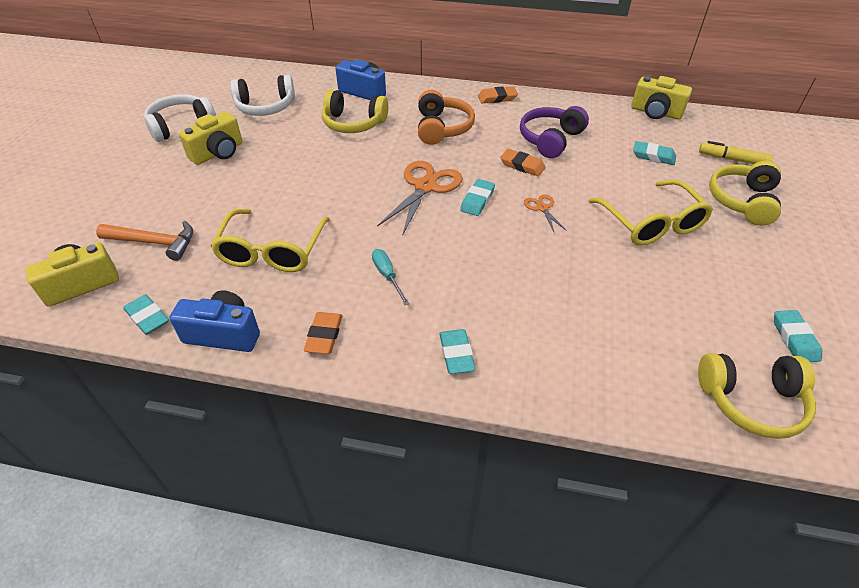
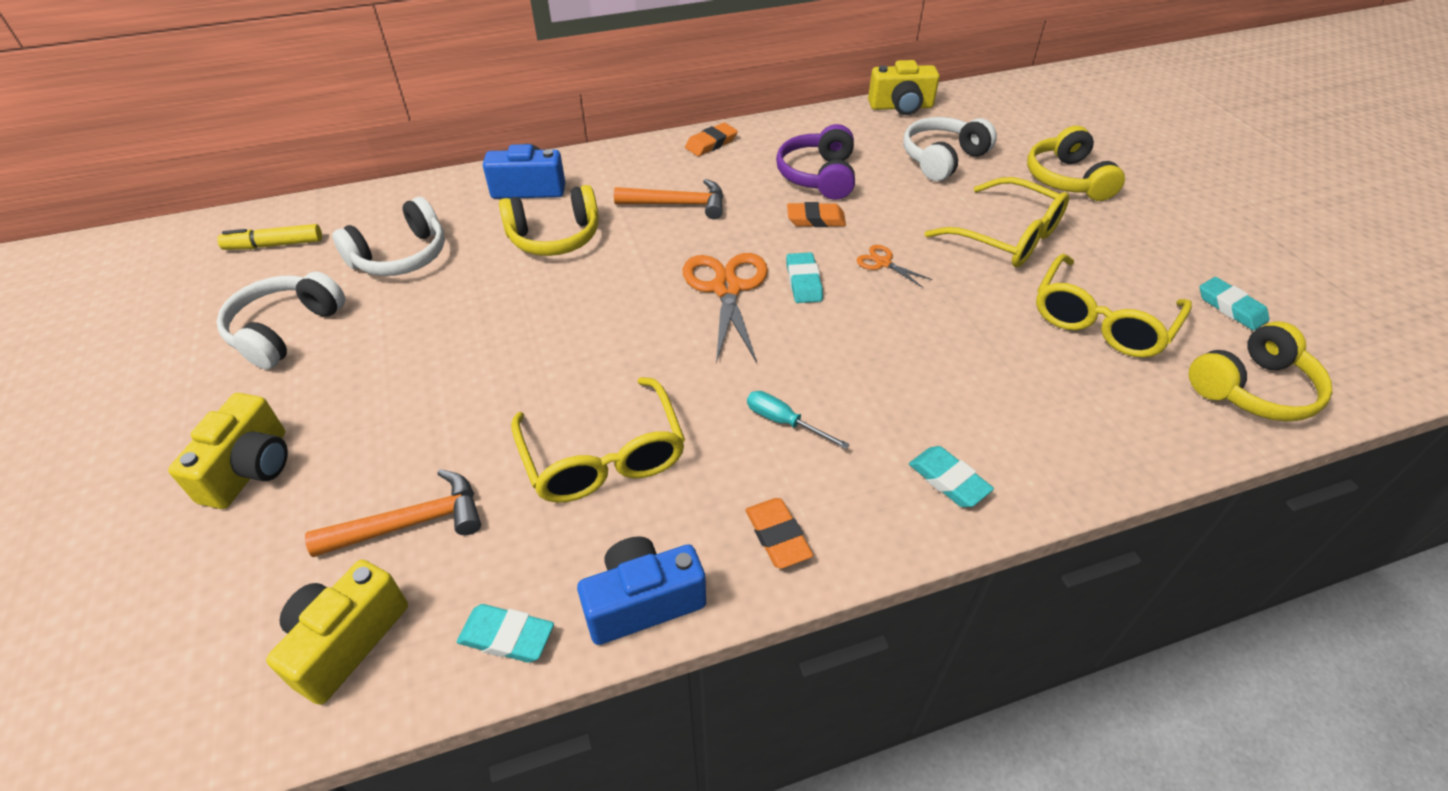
camera: 30 degrees left, 0 degrees up
(218, 153) = (388, 349): yellow camera -> yellow camera (251, 469)
(442, 128) = (678, 204): orange headphones -> orange hammer
(653, 156) = (942, 159): turquoise eraser -> white headphones
(671, 304) = (1101, 320): none -> yellow glasses
(732, 159) = (1019, 136): yellow marker -> yellow marker (275, 245)

